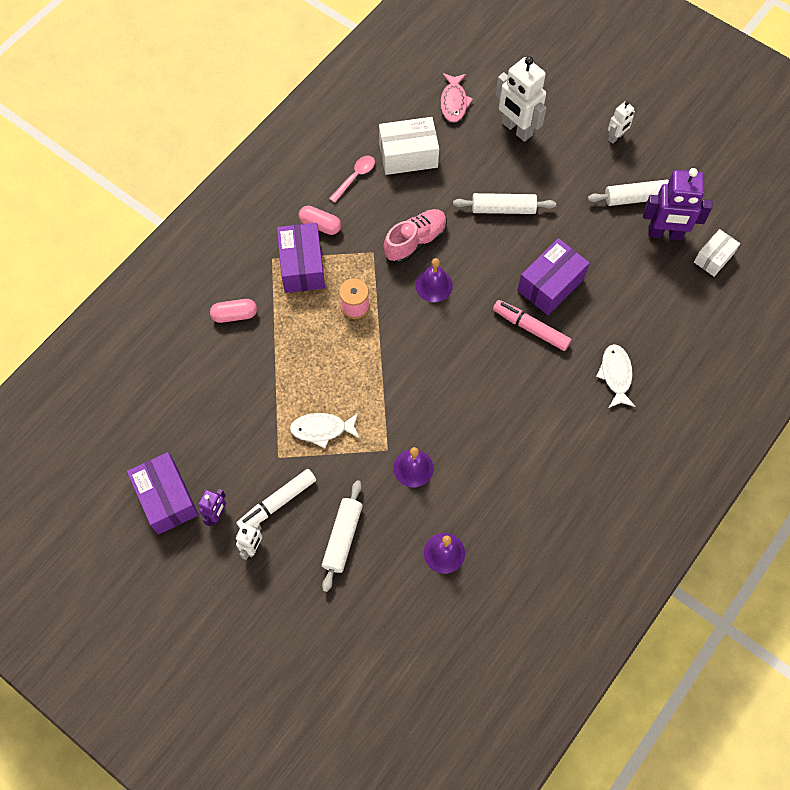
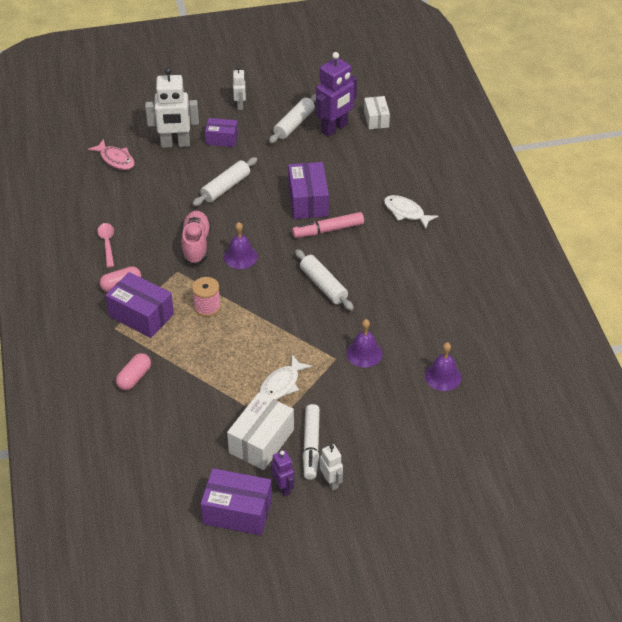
camera: 50 degrees left, 20 degrees down
(342, 537) = (376, 425): white rolling pin -> white rolling pin (323, 285)
(408, 155) = (126, 206): white box -> white box (261, 441)
(558, 158) = (222, 139): none -> purple box

